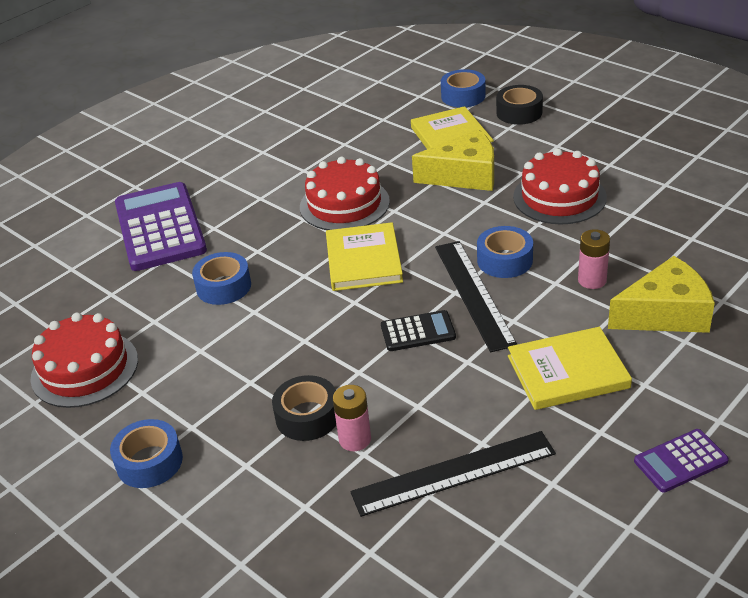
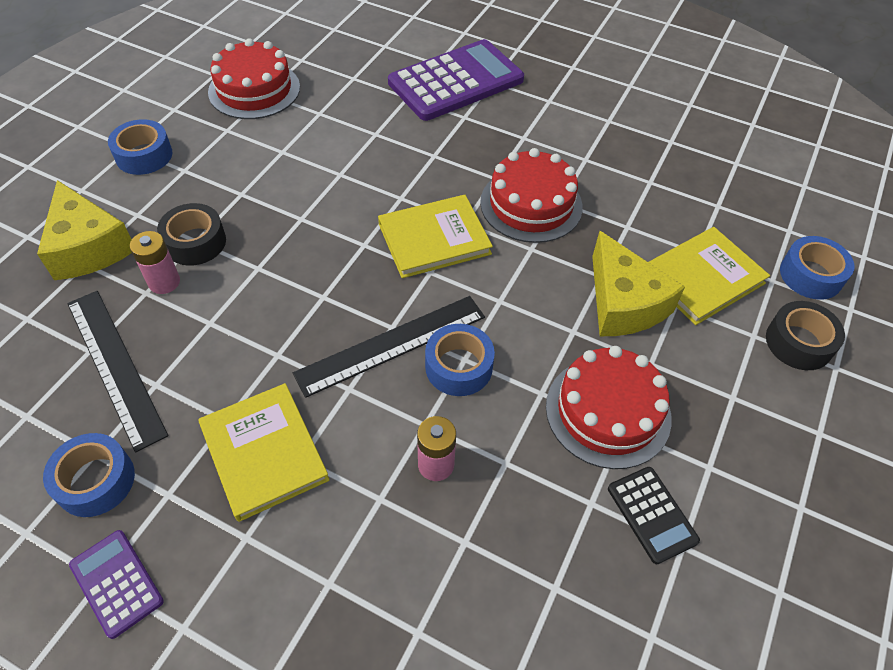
camera: 70 degrees right, 15 degrees up
(223, 286) = (374, 145): blue tape -> blue tape (95, 481)
(418, 332) = (321, 304): black calculator -> black calculator (652, 514)
(665, 314) = (380, 556): yellow cheese -> yellow cheese (88, 247)

